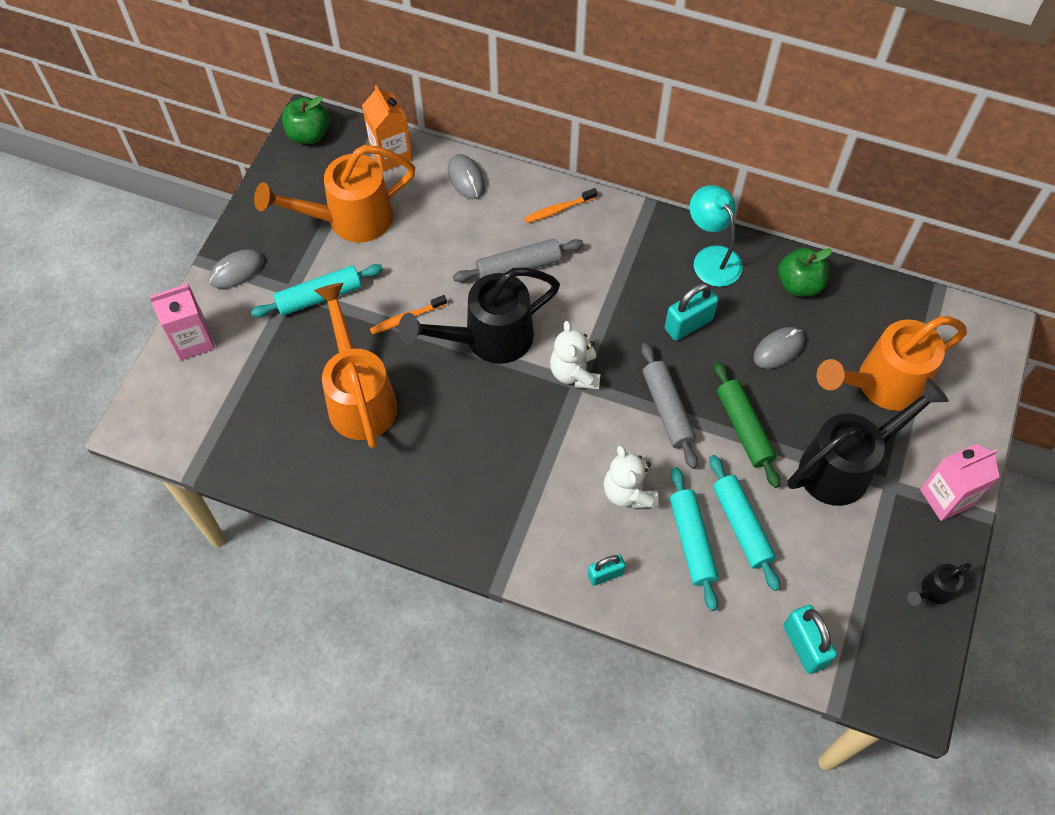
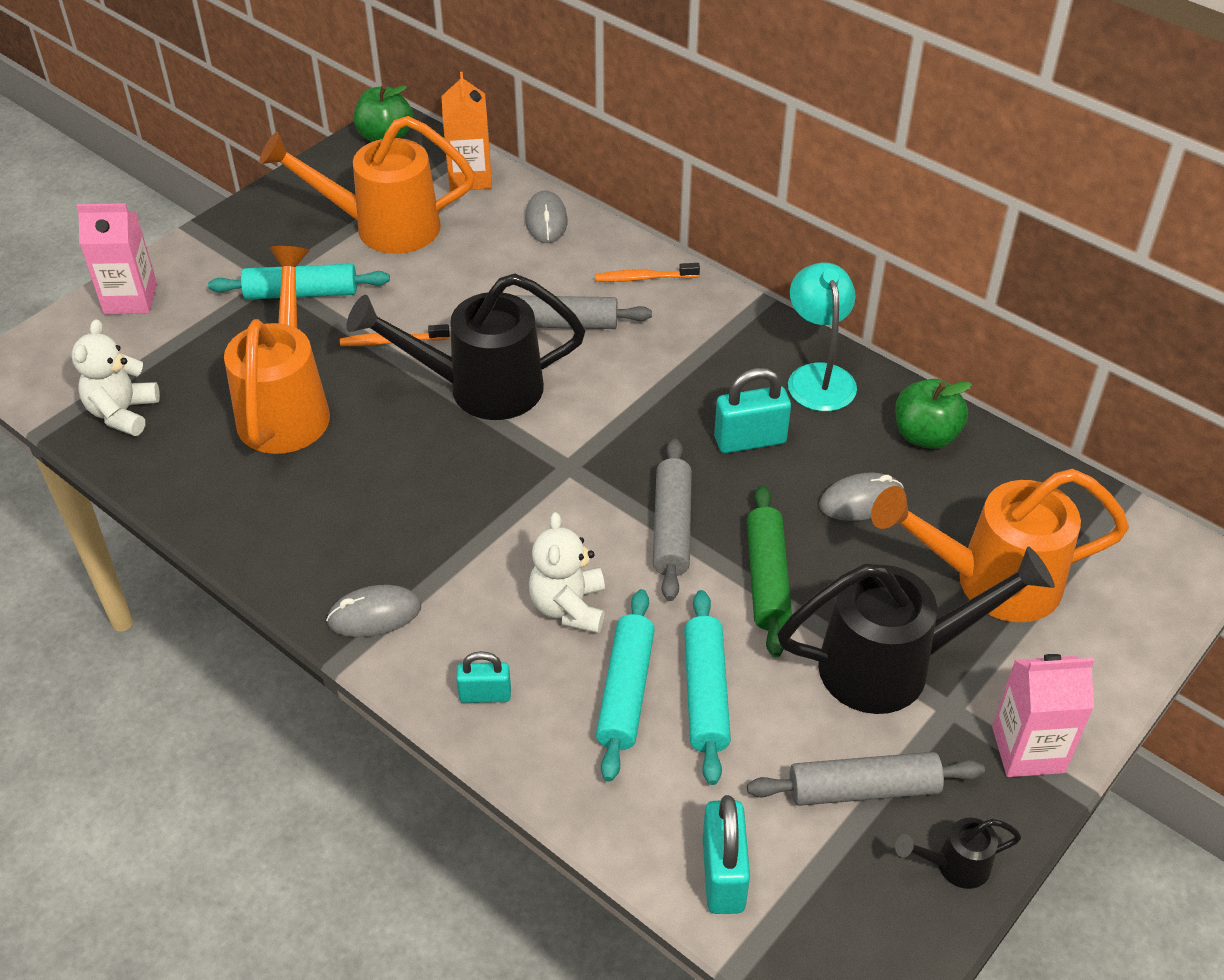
camera: 20 degrees right, 15 degrees down
(237, 271) = (223, 245): grey mouse -> grey mouse (374, 615)
(575, 373) = (570, 454): white teddy bear -> white teddy bear (123, 413)
(862, 559) = (863, 789): none -> grey rolling pin

